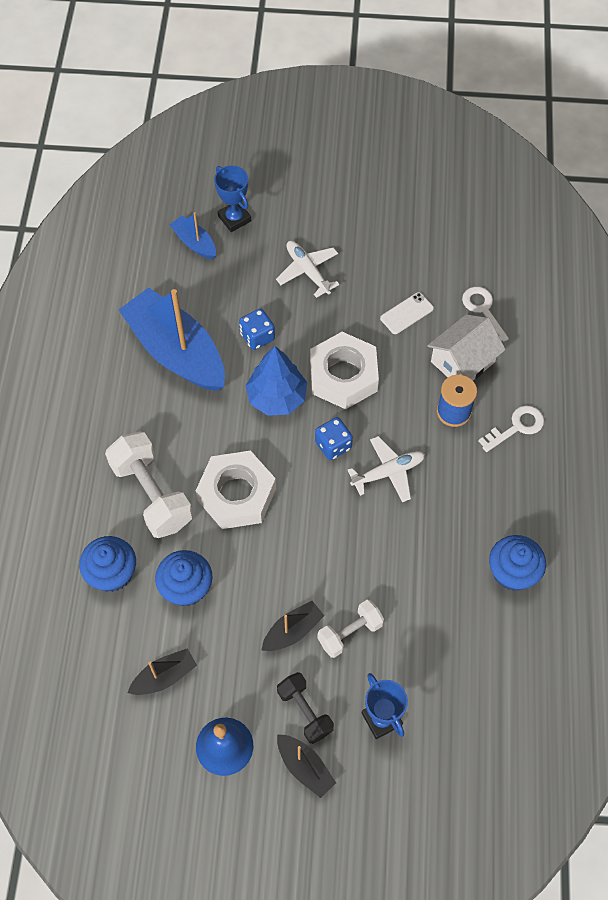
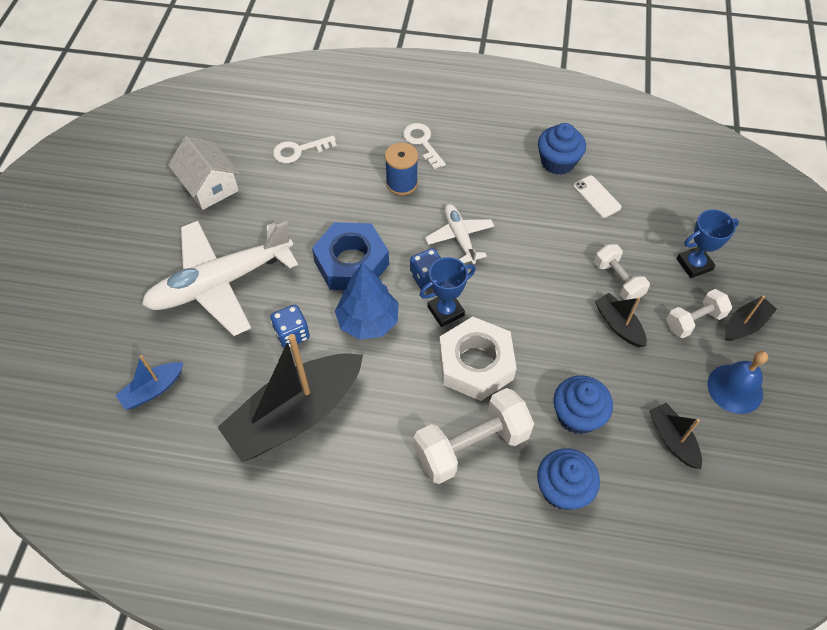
camera: 85 degrees left, 5 degrees down
(176, 351) = (296, 414): blue boat -> black boat
(234, 218) = (131, 347): blue trophy -> blue trophy (445, 311)
(305, 711) = (694, 321): black dumbbell -> white dumbbell
(308, 271) = (220, 283): white plane -> white plane, size x1.98
(343, 376) = (351, 263): white nut -> blue nut
(406, 313) = (290, 206): white phone -> white phone (596, 197)
(463, 362) = (351, 171): white house -> white house (209, 186)

